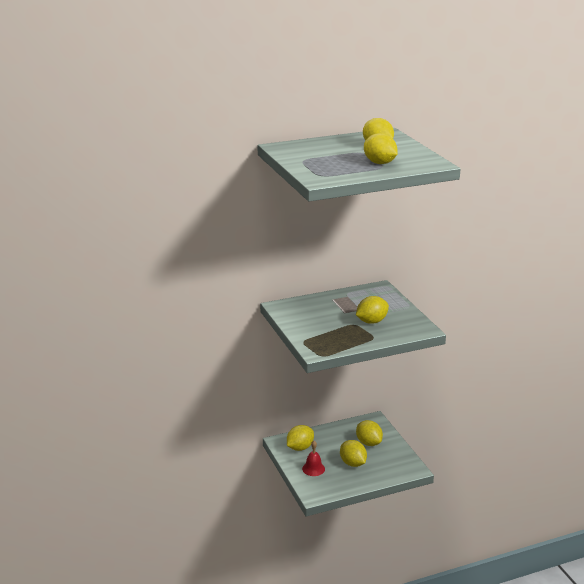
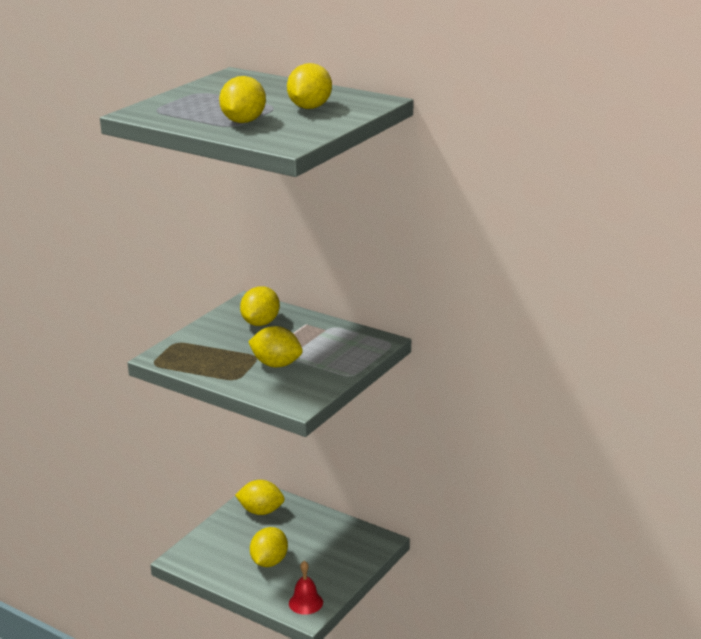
camera: 55 degrees right, 0 degrees up
(313, 469) = (229, 538): red bell -> red bell (305, 602)
(368, 443) = (325, 556): yellow lemon -> yellow lemon (261, 323)

